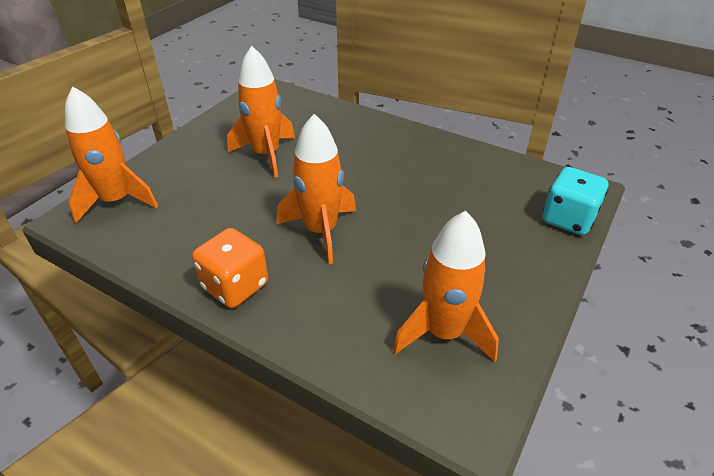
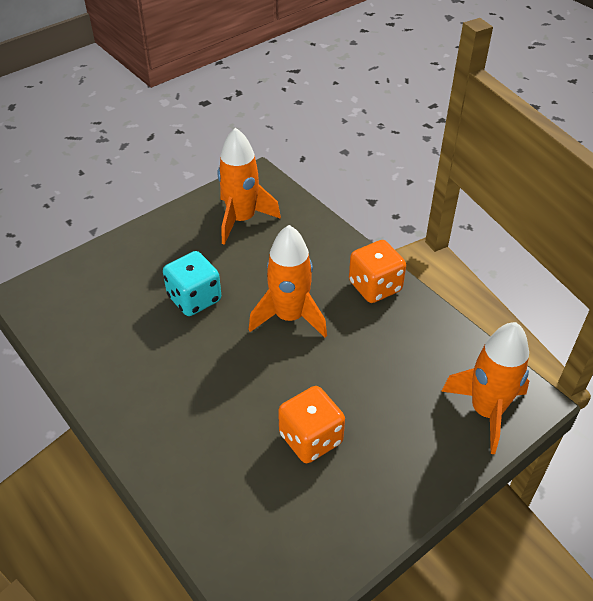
camera: 160 degrees left, 5 degrees up
(266, 154) = (310, 438): orange rocket -> orange dice
(568, 219) = (74, 270): turquoise dice -> turquoise dice (194, 299)

